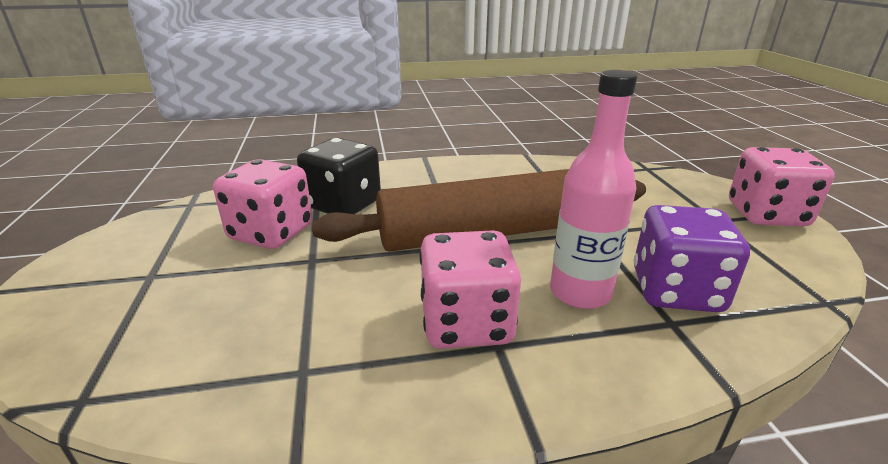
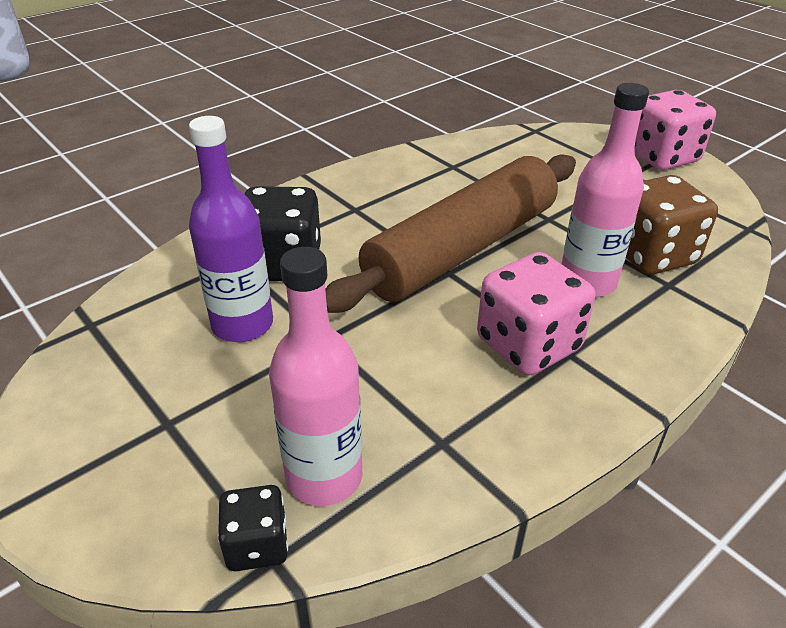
camera: 30 degrees left, 10 degrees up
(86, 384) = (257, 545): none -> black dice
(189, 356) = (324, 477): none -> pink bottle
(271, 233) = (242, 325): pink dice -> purple bottle
(676, 291) = (651, 255): purple dice -> brown dice

